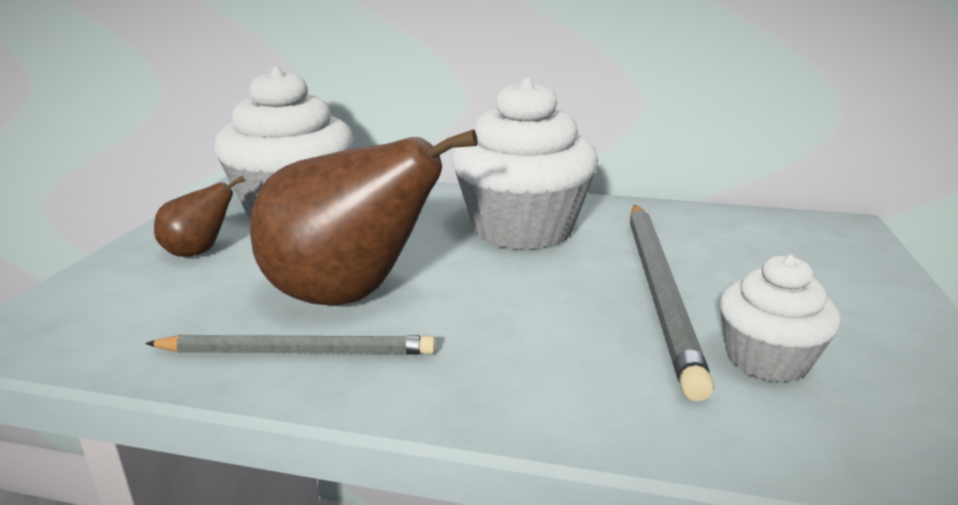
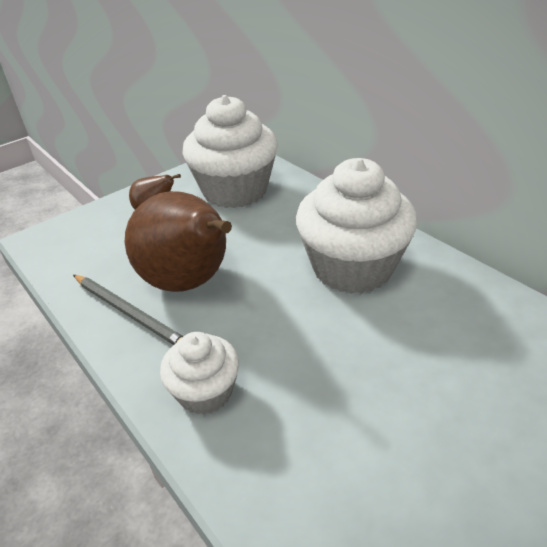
camera: 40 degrees right, 15 degrees up
(659, 289) = (379, 371): grey pencil -> none
(767, 360) = (373, 475): white cupcake -> white cupcake (205, 392)

